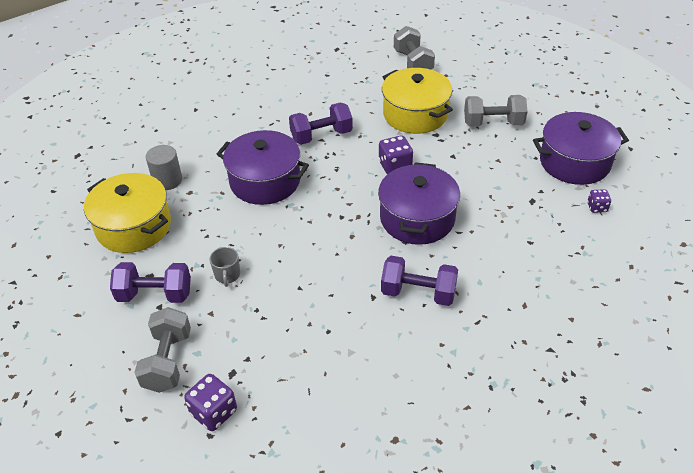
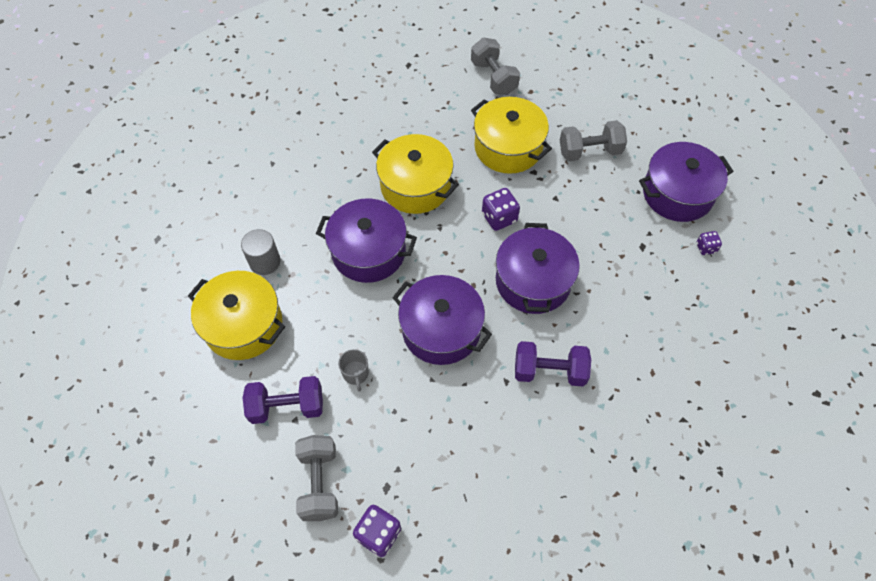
camera: 10 degrees left, 15 degrees up
(318, 248) = (441, 330): none -> purple pot
(321, 136) = (415, 186): purple dumbbell -> yellow pot

